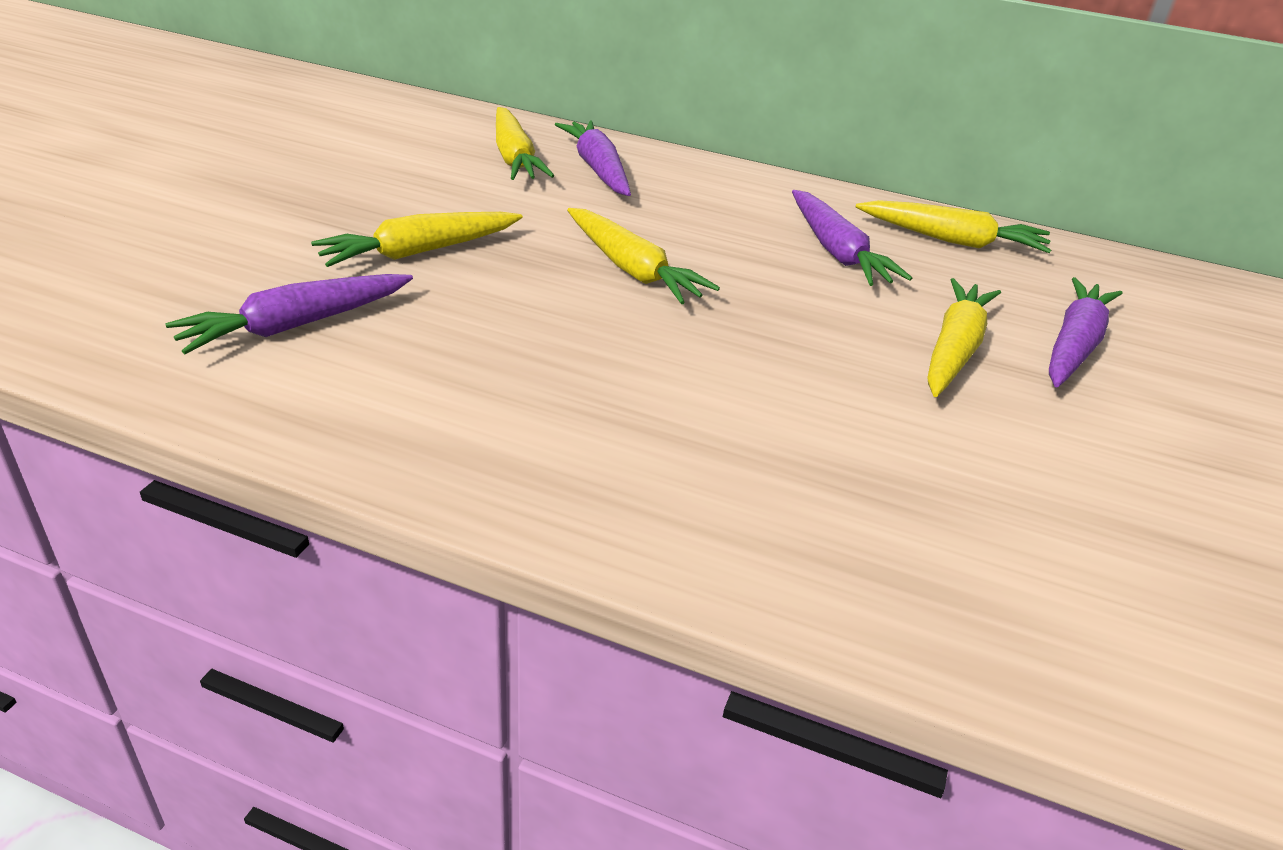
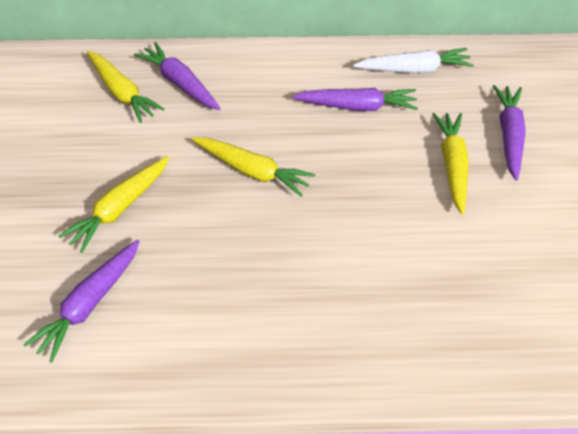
camera: 20 degrees left, 15 degrees up
(837, 252) = (357, 106): purple carrot -> purple carrot turned 45 degrees counterclockwise
(952, 240) = (414, 69): yellow carrot -> white carrot

